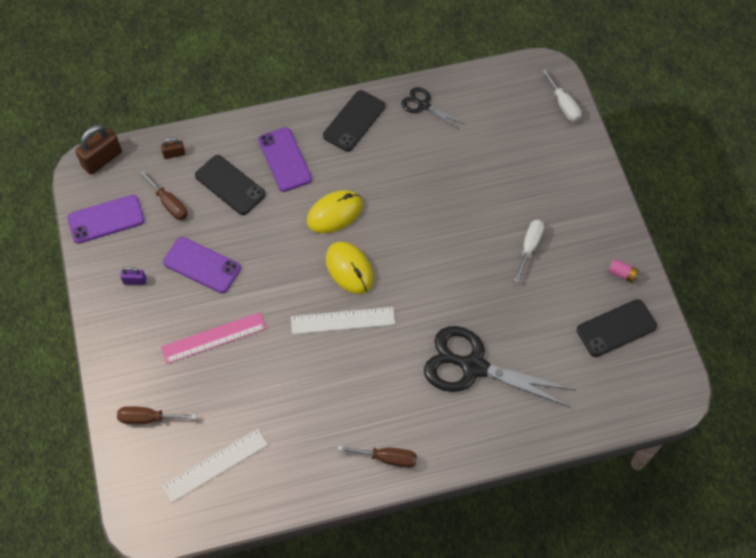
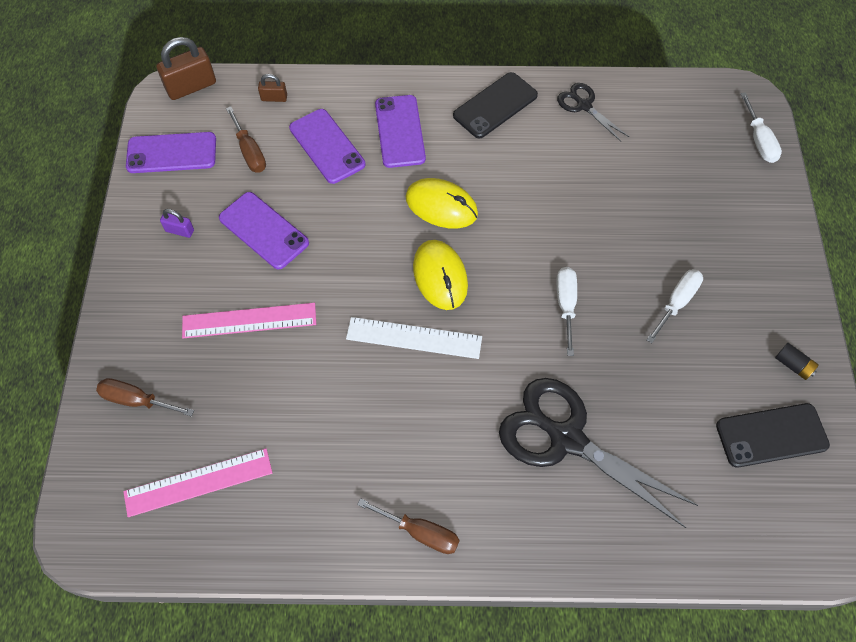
camera: 15 degrees right, 0 degrees up
(215, 465) = (198, 482): white ruler -> pink ruler
(230, 185) = (327, 146): black phone -> purple phone
(334, 213) = (441, 206): yellow mouse -> yellow mouse turned 45 degrees clockwise
(449, 268) = (566, 305): none -> white screwdriver
(621, 274) = (793, 365): pink battery -> black battery

